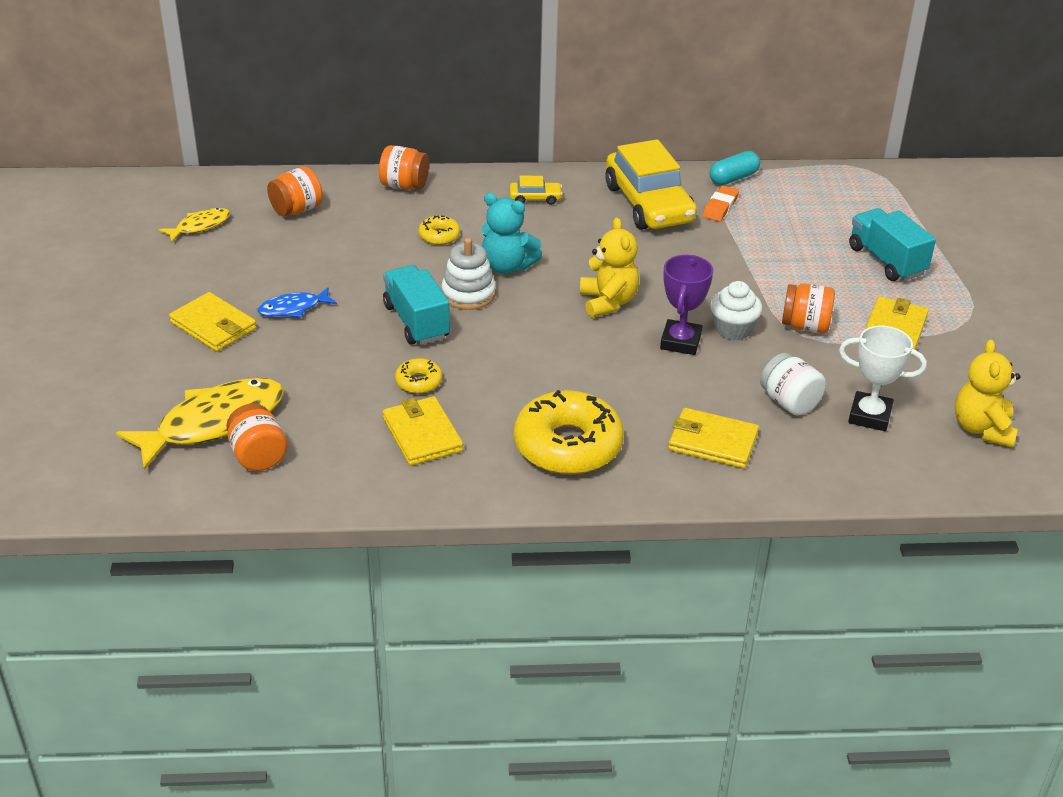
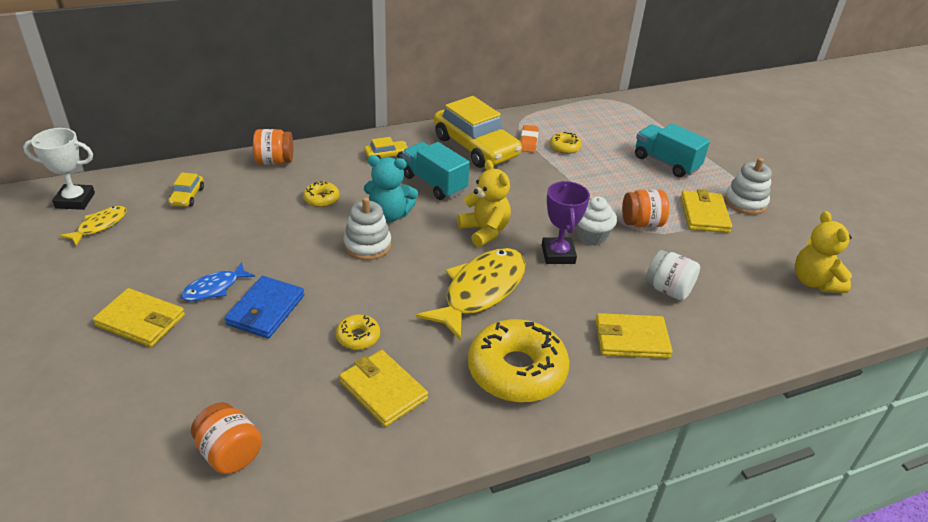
camera: 20 degrees left, 0 degrees up
(213, 423) = (170, 427): yellow fish -> yellow fish (480, 291)
(297, 210) = (187, 196): orange jar -> yellow car
(336, 339) = (265, 310): none -> blue wallet
(416, 322) = (333, 279): turquoise truck -> turquoise truck (434, 183)
(733, 178) = (526, 119): turquoise capsule -> none
(763, 221) = (564, 147): none -> yellow donut
(870, 416) = (732, 288): white trophy -> white trophy (75, 200)
(960, 325) = (745, 202): none -> white stacking toy

